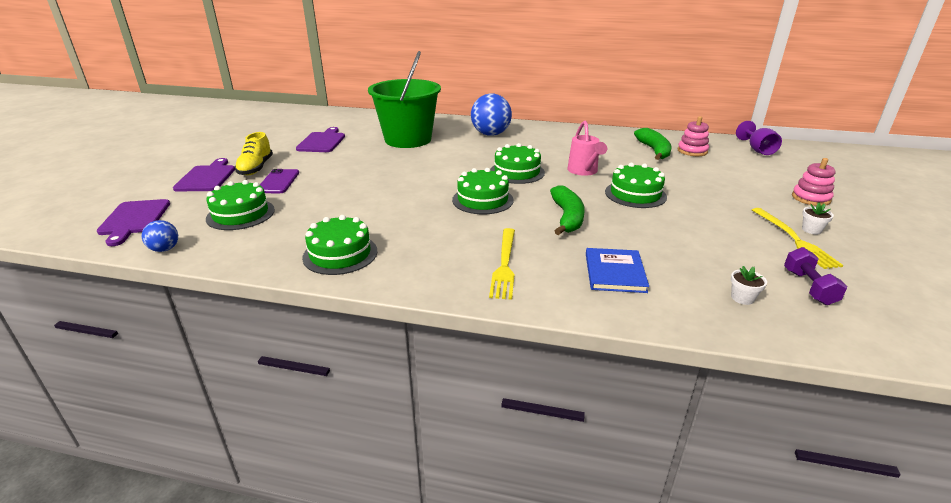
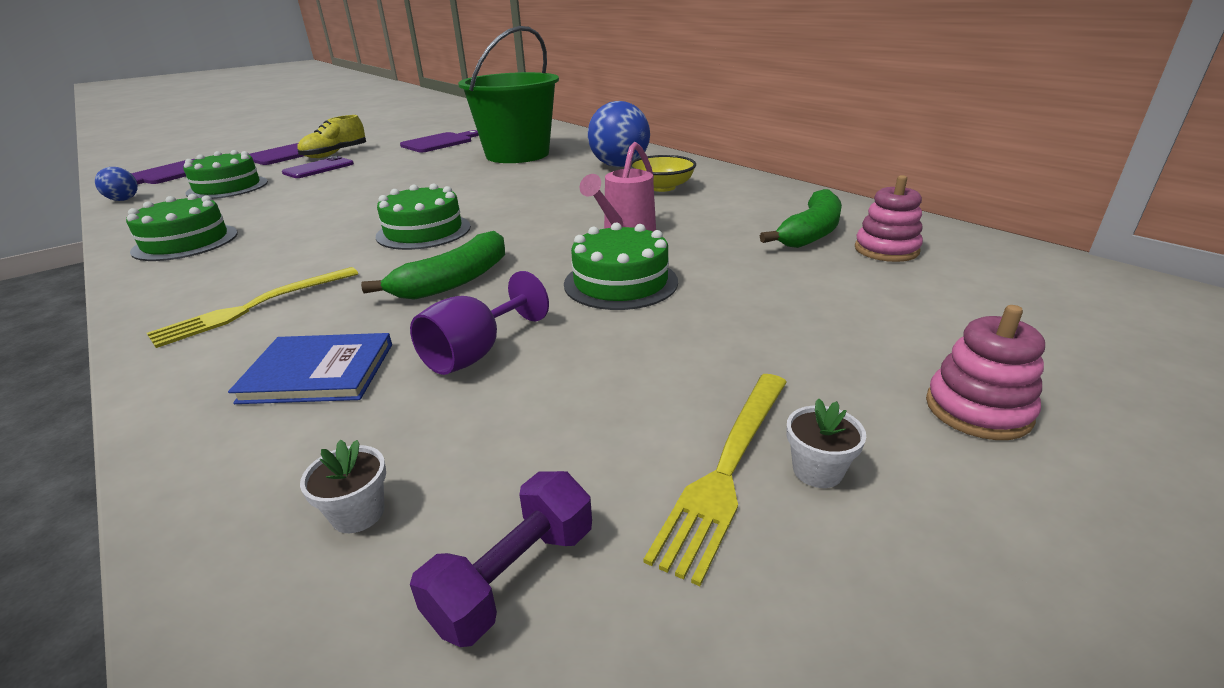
camera: 40 degrees right, 0 degrees up
(517, 172) = (539, 212): green cake -> none
(544, 142) = (662, 187): none -> yellow bowl
(615, 272) = (318, 372): blue book -> blue book turned 45 degrees clockwise
(757, 150) = (1053, 282): purple goblet -> purple goblet (475, 353)

